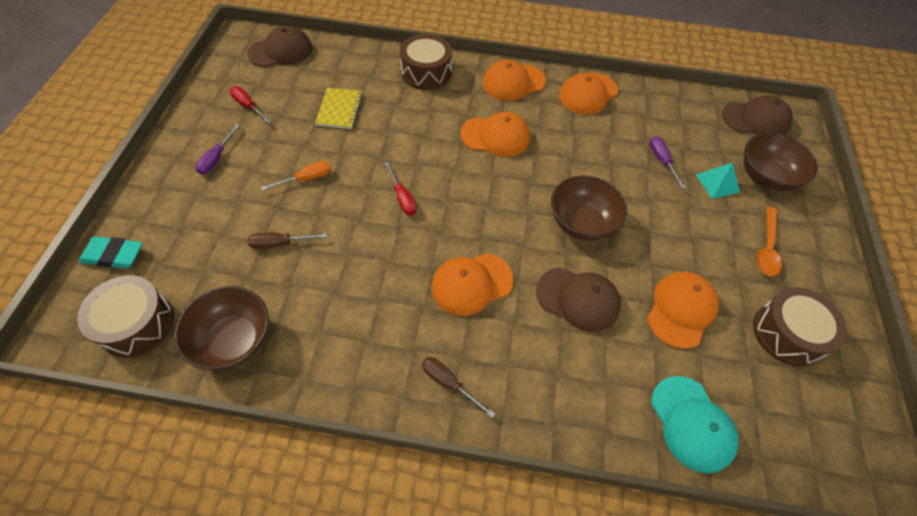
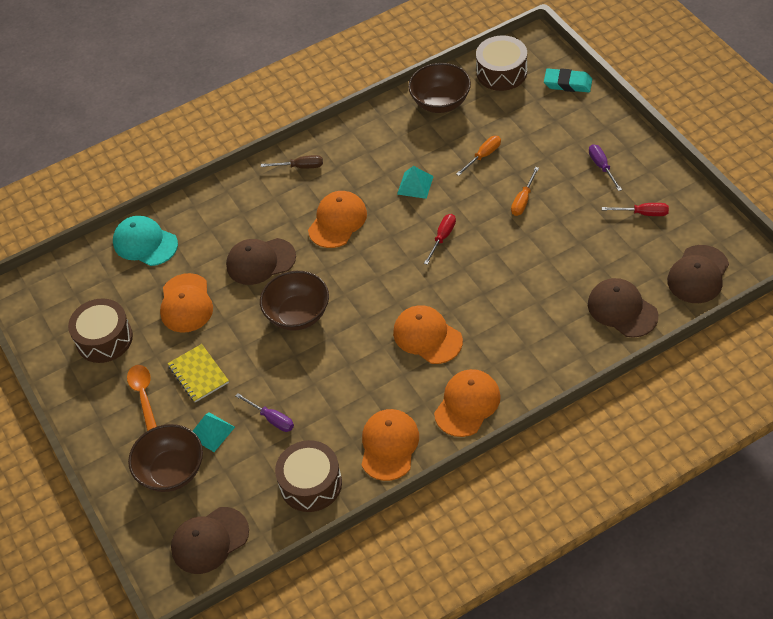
camera: 150 degrees right, 5 degrees down
(114, 255) = (567, 83): turquoise eraser -> turquoise eraser turned 45 degrees clockwise
(279, 243) = (483, 156): brown screwdriver -> orange screwdriver
(339, 110) = (574, 264): yellow notebook -> yellow notebook (198, 374)
(352, 65) = (622, 309): none -> brown cap
(367, 264) = (415, 185): none -> turquoise pyramid
(402, 197) = (442, 238): red screwdriver -> red screwdriver turned 90 degrees clockwise
(426, 72) = (553, 352): brown drum -> brown drum (311, 484)
(495, 136) = (427, 336): orange cap -> orange cap turned 75 degrees clockwise

